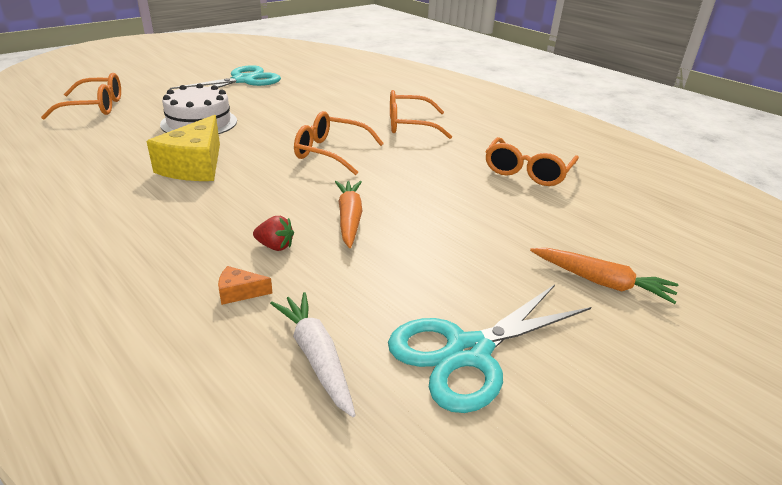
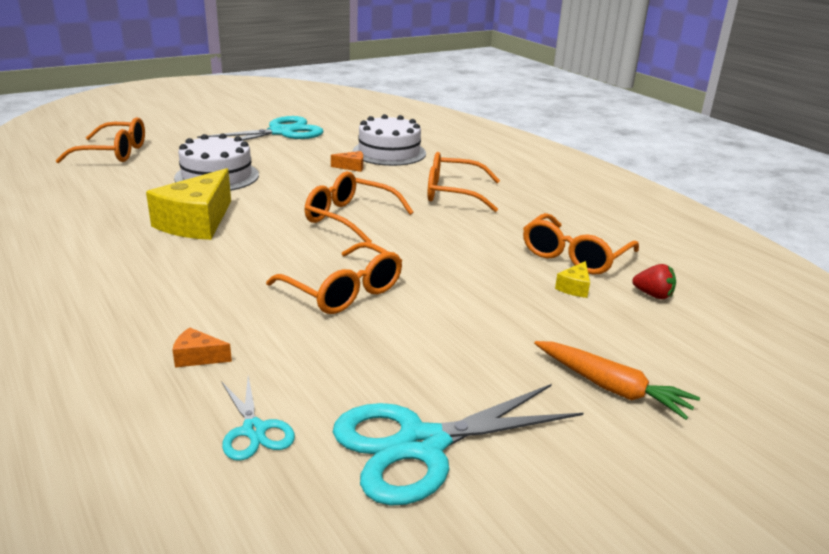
camera: 10 degrees right, 5 degrees down
(275, 246) = (252, 313): red strawberry -> red strawberry (653, 295)
(316, 107) = (351, 167): none -> orange cheese
(316, 357) = (254, 430): white carrot -> turquoise scissors
(343, 93) = (389, 152): none -> white cake
(349, 218) = (344, 291): orange carrot -> orange glasses
(538, 198) = (574, 287): none -> yellow cheese

